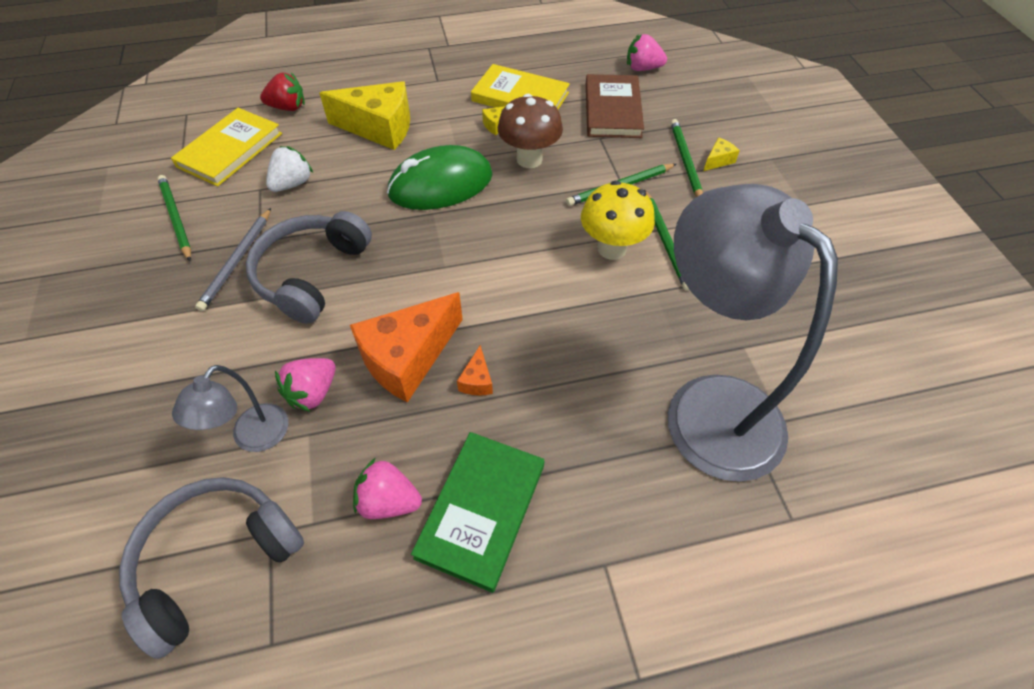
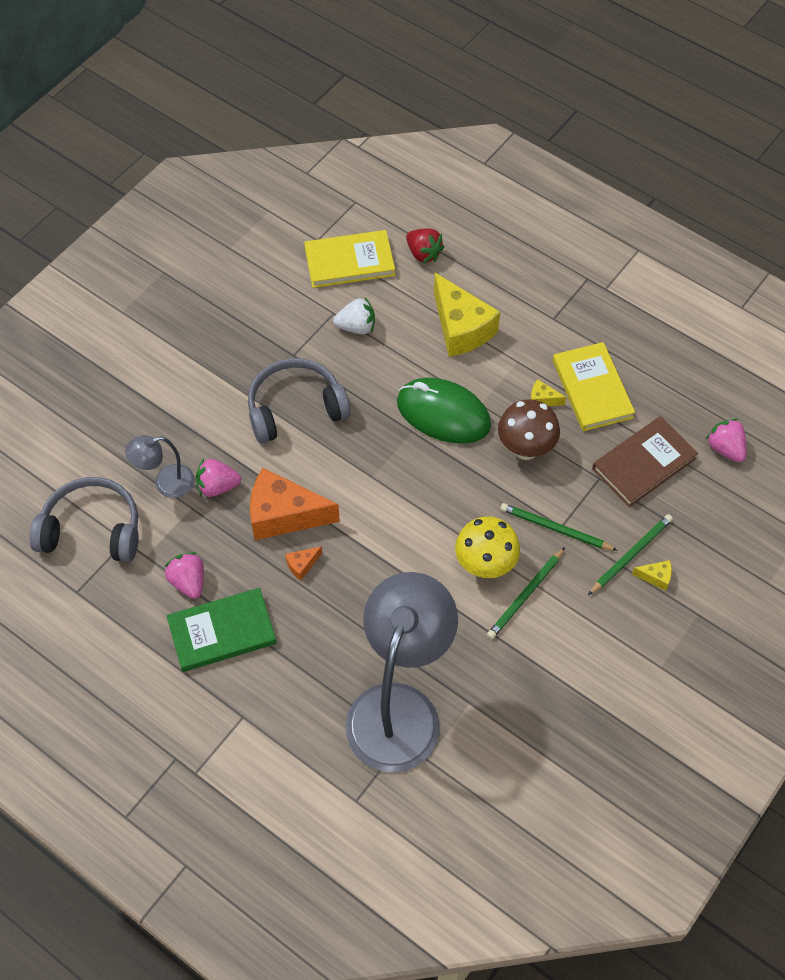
camera: 50 degrees right, 5 degrees up
(176, 218) = (266, 293): green pencil -> none
(237, 260) = (267, 359): grey pencil -> none

